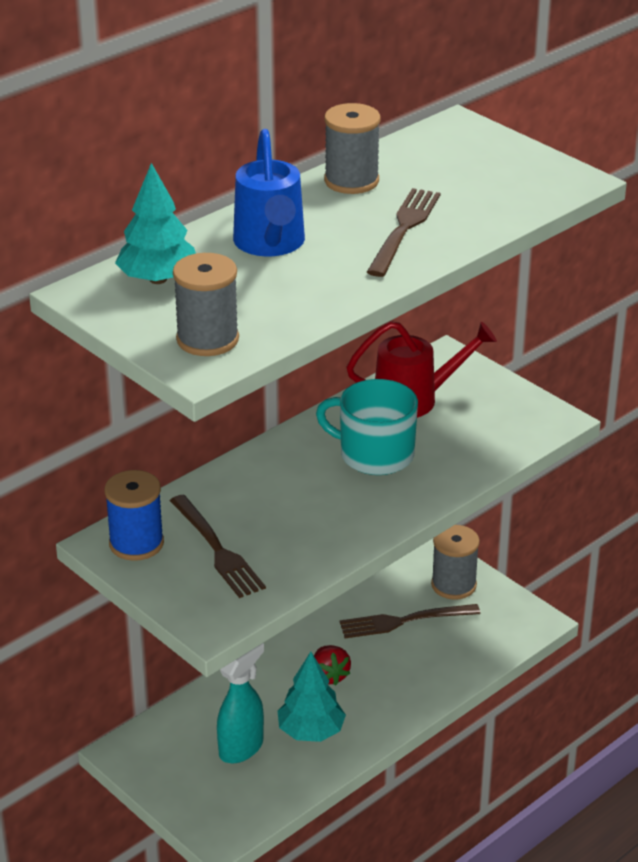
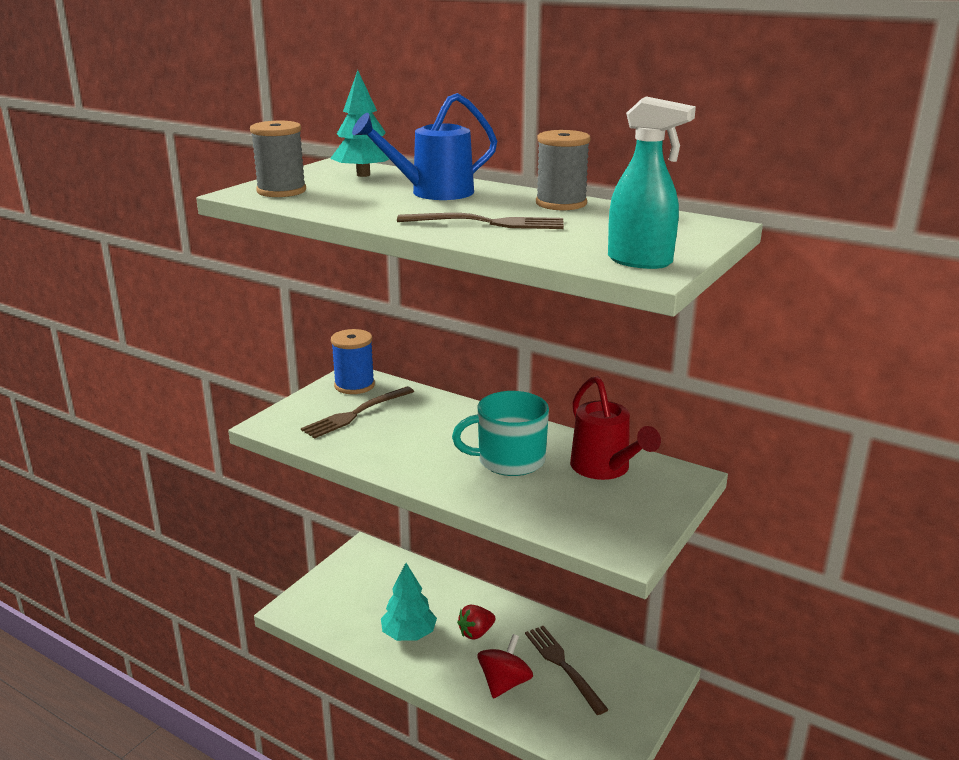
camera: 75 degrees right, 10 degrees down
(241, 748) = (381, 602): turquoise spray bottle -> turquoise spray bottle (641, 261)
(375, 454) = (509, 460): turquoise mug -> turquoise mug turned 105 degrees counterclockwise
(415, 669) = (504, 683): none -> red spinning top
(453, 585) = (629, 691): grey spool -> none

